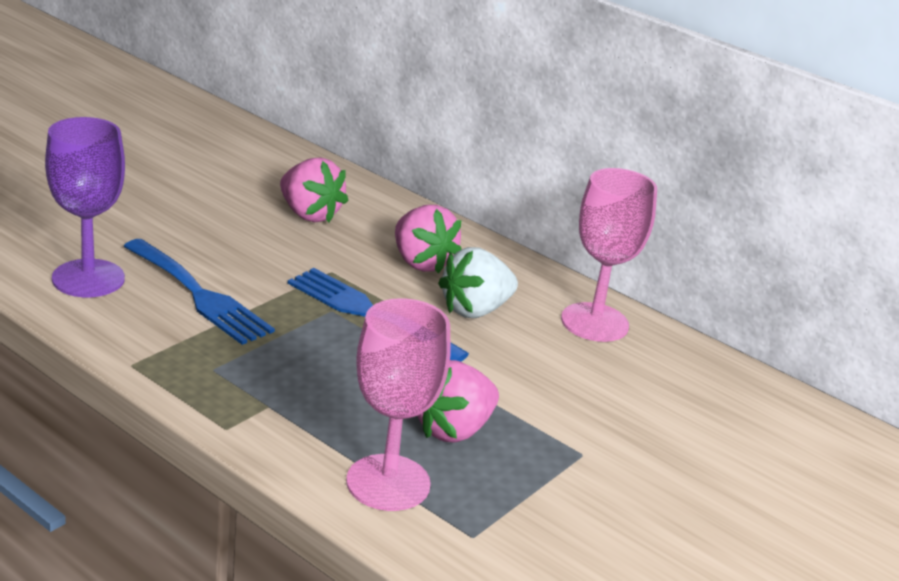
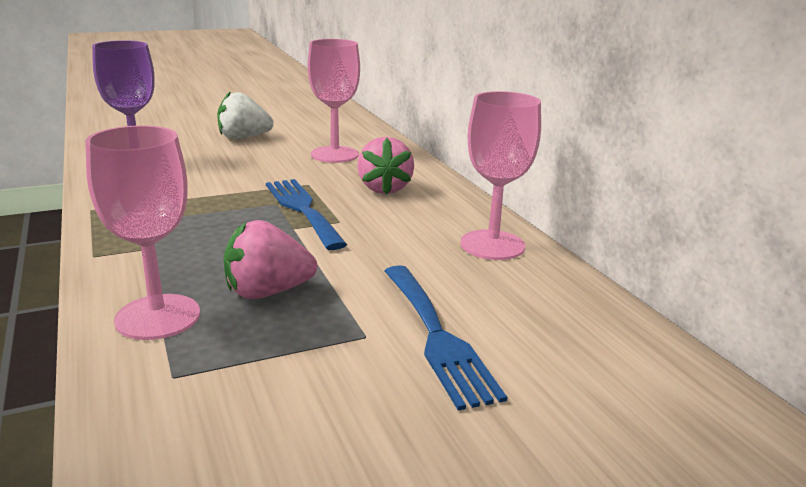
camera: 30 degrees right, 5 degrees down
(200, 295) = (194, 182): blue fork -> blue fork (437, 336)
(309, 214) = (334, 154): pink strawberry -> pink goblet
(475, 310) = (392, 221): white strawberry -> white strawberry (243, 138)

